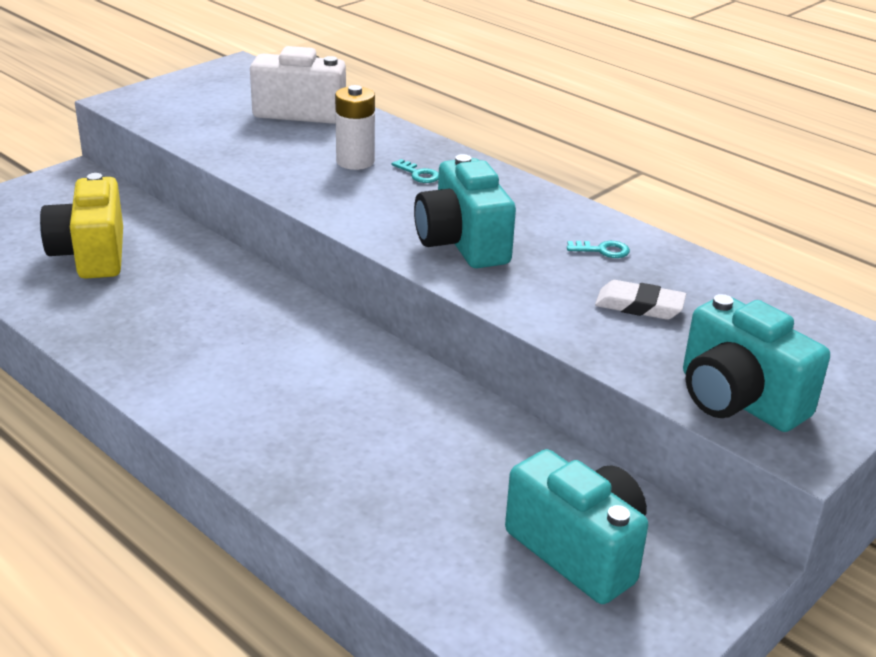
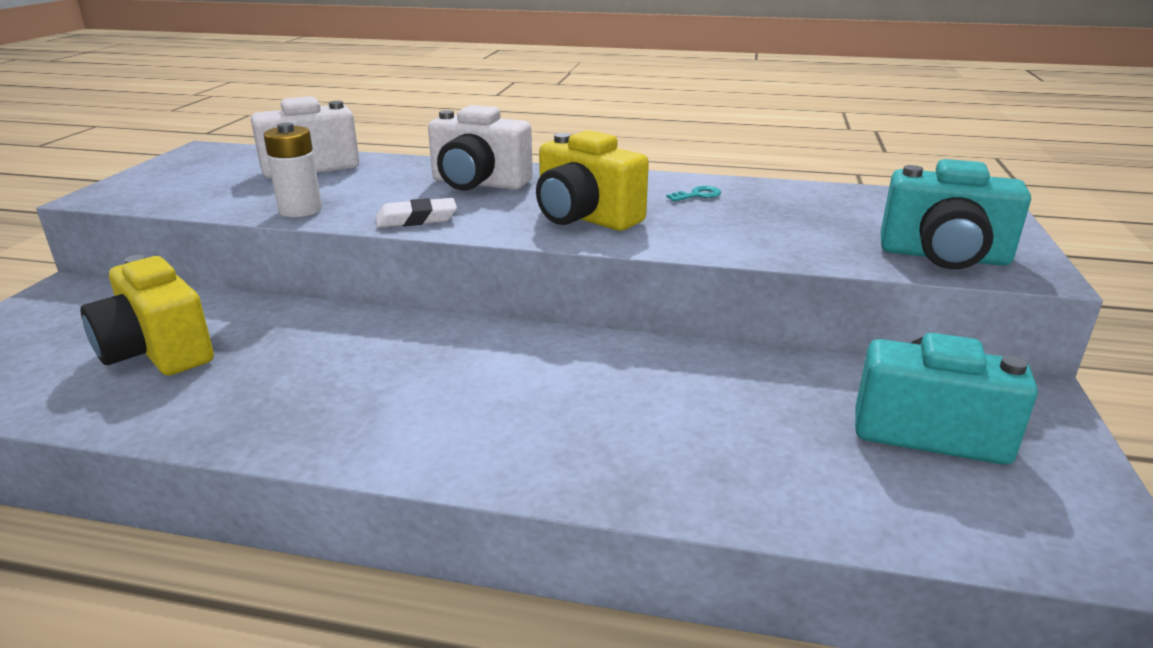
camera: 30 degrees left, 5 degrees down
(355, 161) = (409, 188): white battery -> white battery (300, 210)
(418, 174) = (478, 184): turquoise key -> white camera
(462, 243) = (585, 218): turquoise camera -> yellow camera
(639, 306) = (780, 220): white eraser -> white eraser (416, 219)

